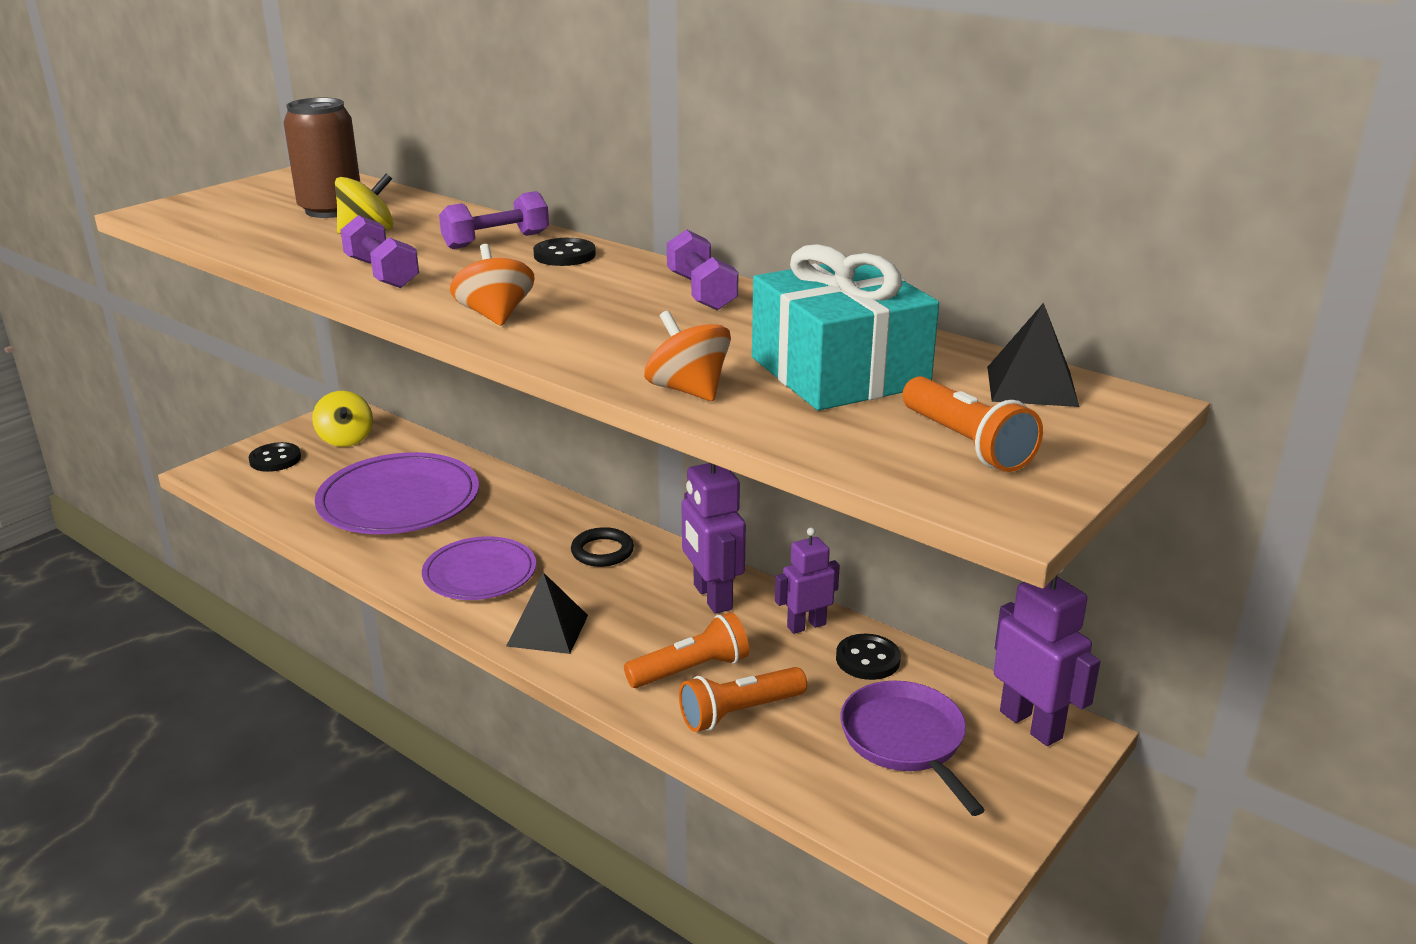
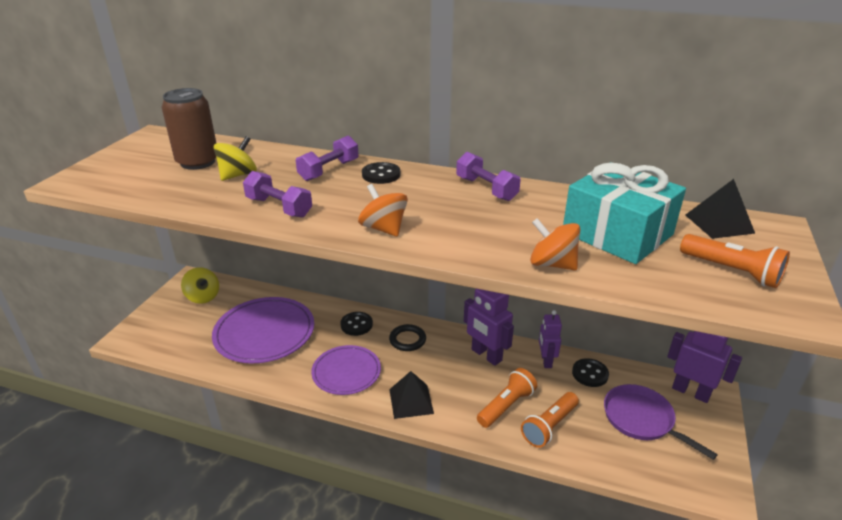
camera: 20 degrees left, 5 degrees up
(275, 459) = (165, 321): black button -> black button (356, 325)
(806, 625) = (546, 361): purple robot -> purple robot turned 45 degrees counterclockwise

